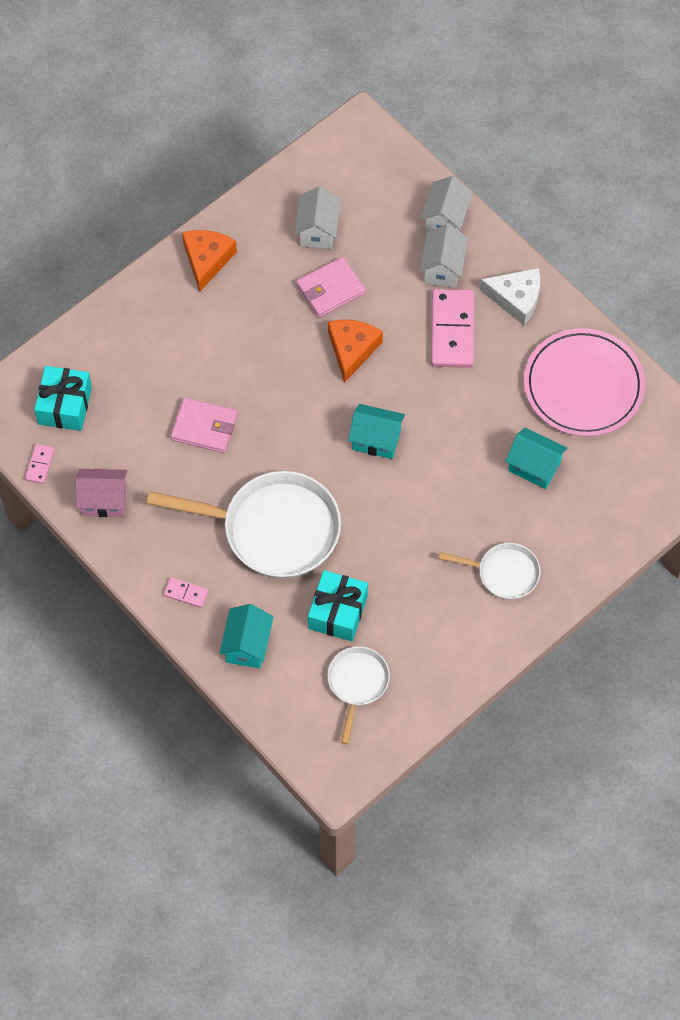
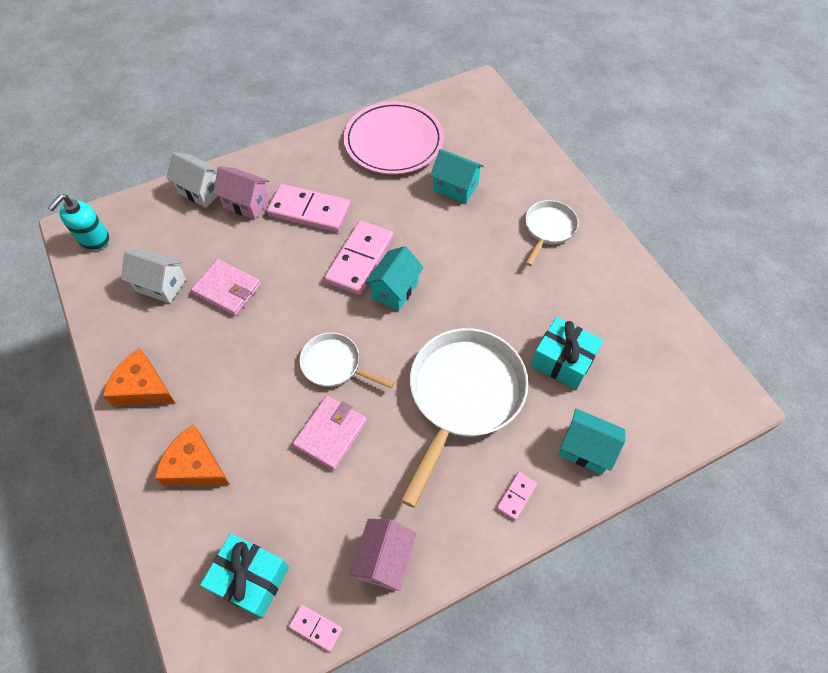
camera: 75 degrees left, 5 degrees down
(330, 289) = (227, 289): pink wallet -> pink wallet turned 45 degrees counterclockwise
(352, 350) = (297, 287): orange cheese -> orange cheese (195, 466)
(353, 149) = (94, 239): none -> turquoise soap dispenser
(357, 684) = (638, 361): white pan -> white pan (335, 364)
(403, 397) = (360, 259): none -> pink domino
(442, 268) = (246, 203): white house -> pink house
(516, 298) = (298, 163): white cheese -> none
(534, 466) = (456, 187): turquoise house -> turquoise house turned 75 degrees clockwise

